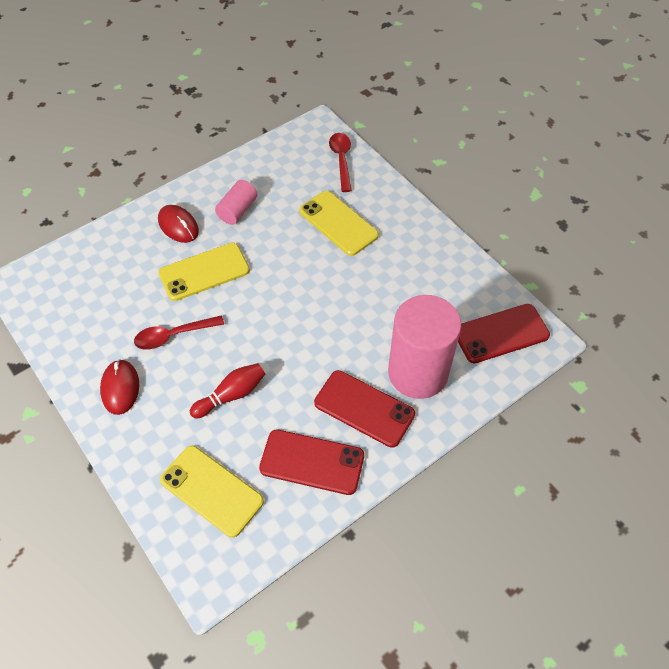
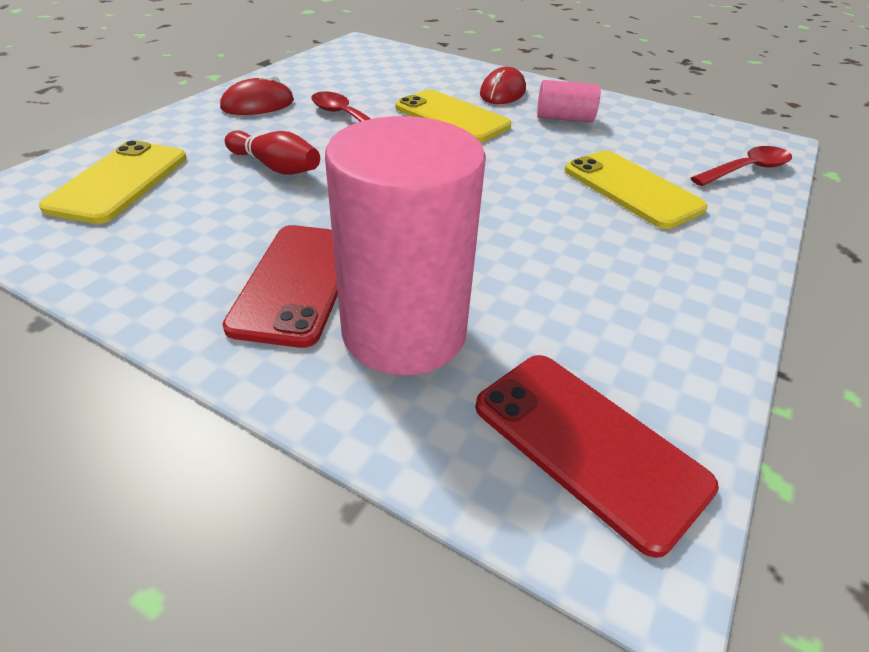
camera: 65 degrees right, 15 degrees down
(312, 462) = (177, 251): red phone -> none
(338, 223) = (632, 189): yellow phone -> yellow phone turned 60 degrees counterclockwise

